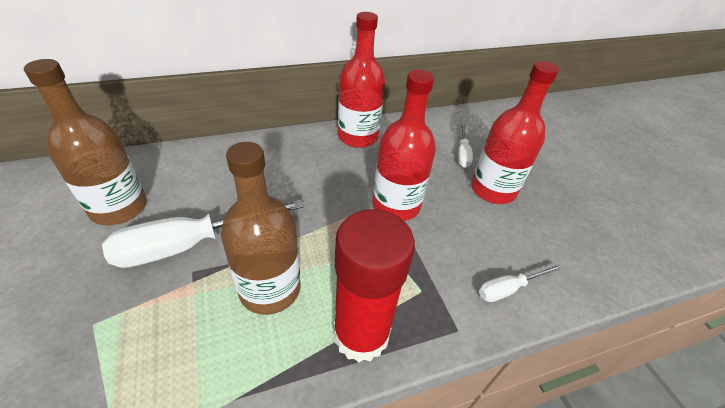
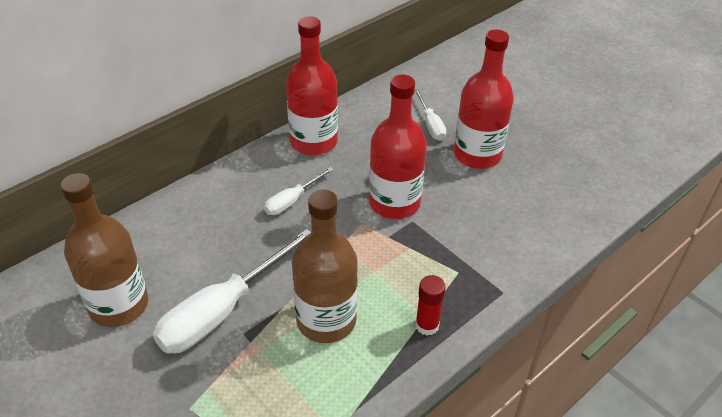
camera: 20 degrees left, 0 degrees up
(361, 334) = (427, 325): red glue stick -> red glue stick, size x0.46
(508, 289) = (529, 243): white screwdriver -> white screwdriver (292, 201)

